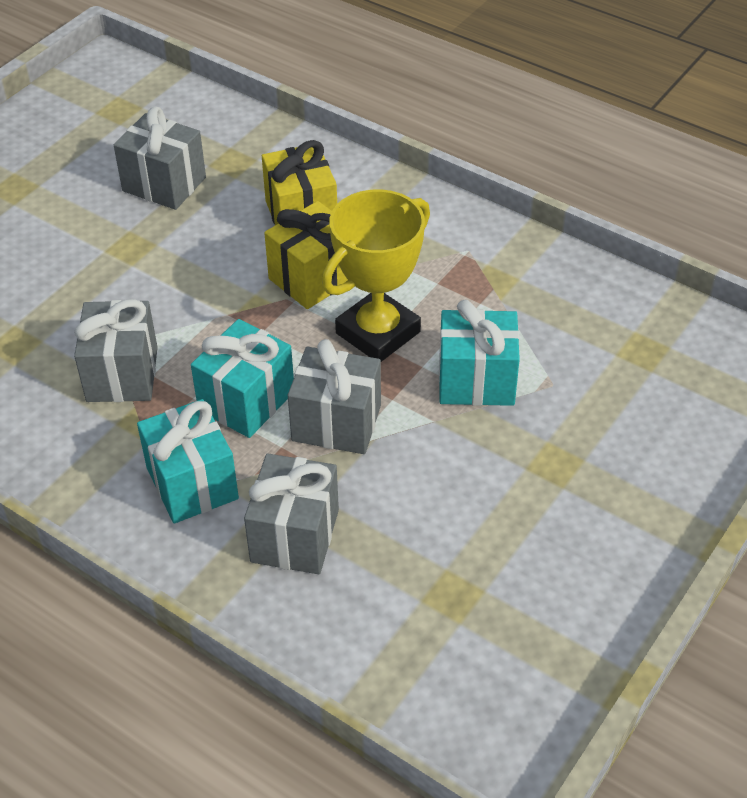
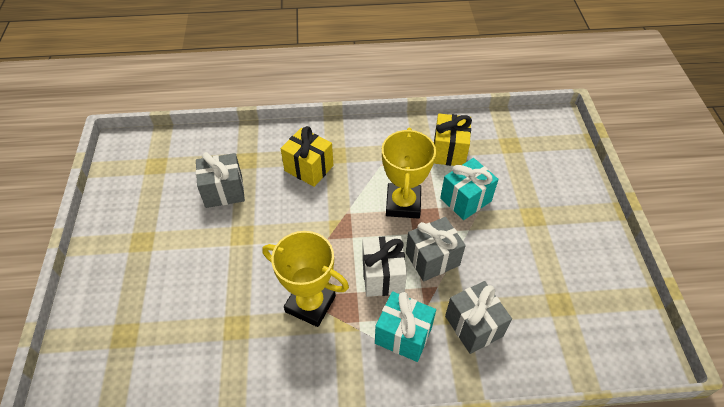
camera: 40 degrees left, 5 degrees up
(122, 374) = (310, 304): grey gift -> yellow trophy
(246, 401) = (383, 276): turquoise gift -> white gift
(313, 278) = (347, 195): yellow gift -> yellow gift (449, 151)

